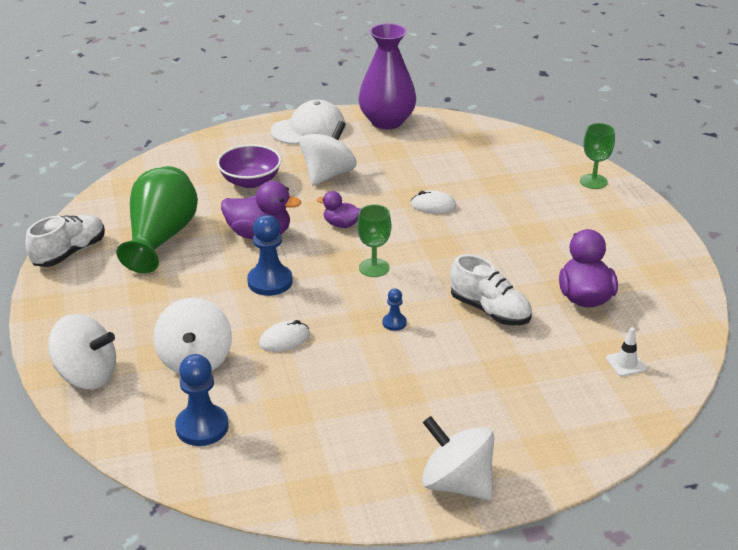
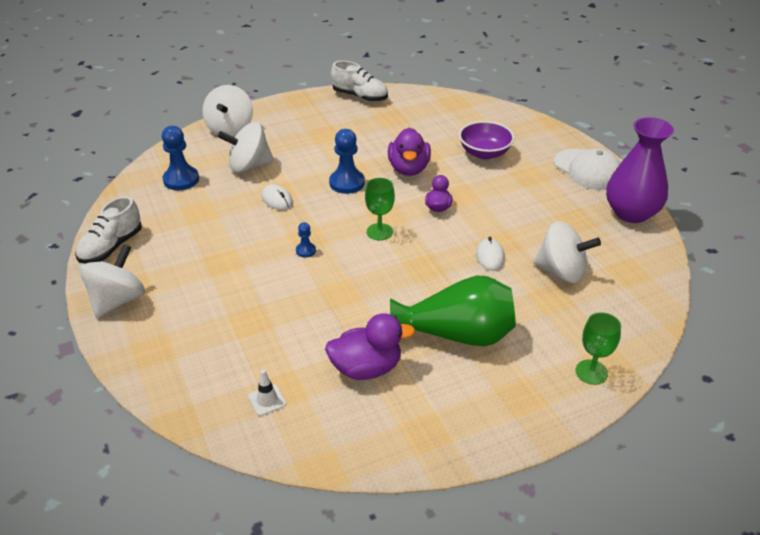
camera: 80 degrees right, 5 degrees up
(161, 238) = (389, 127): green vase -> green vase (457, 335)
(328, 175) = (514, 190): white spinning top -> white spinning top (561, 271)
(490, 310) = (333, 304): white shoe -> white shoe (111, 247)

